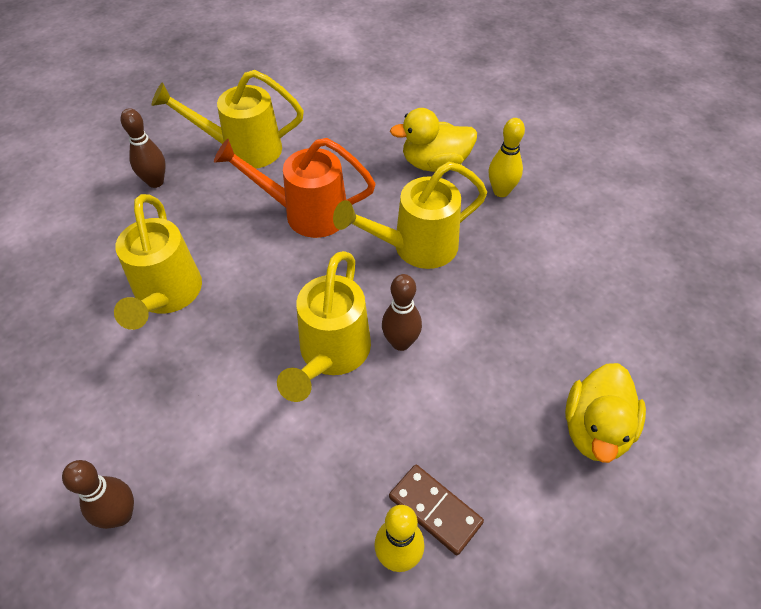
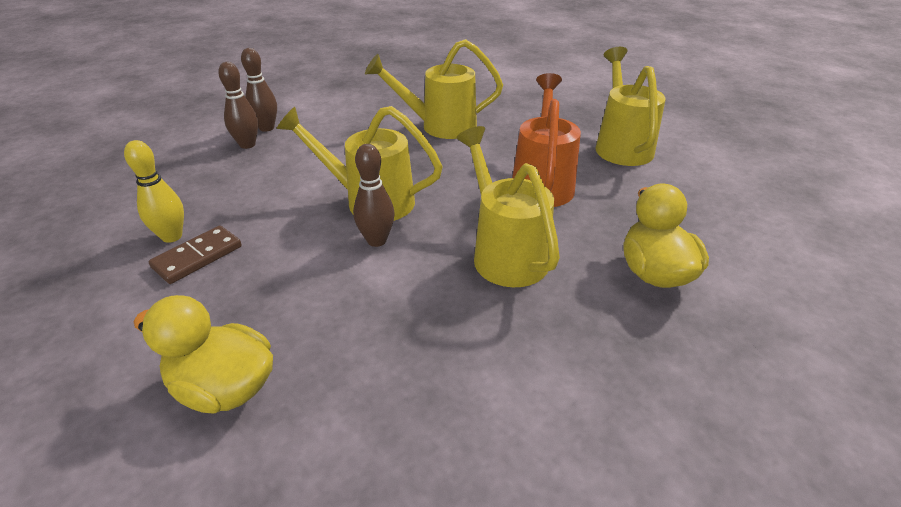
camera: 90 degrees right, 15 degrees down
(155, 182) = (563, 111): brown bowling pin -> brown bowling pin (247, 145)
(501, 191) = (621, 335): yellow bowling pin -> none

